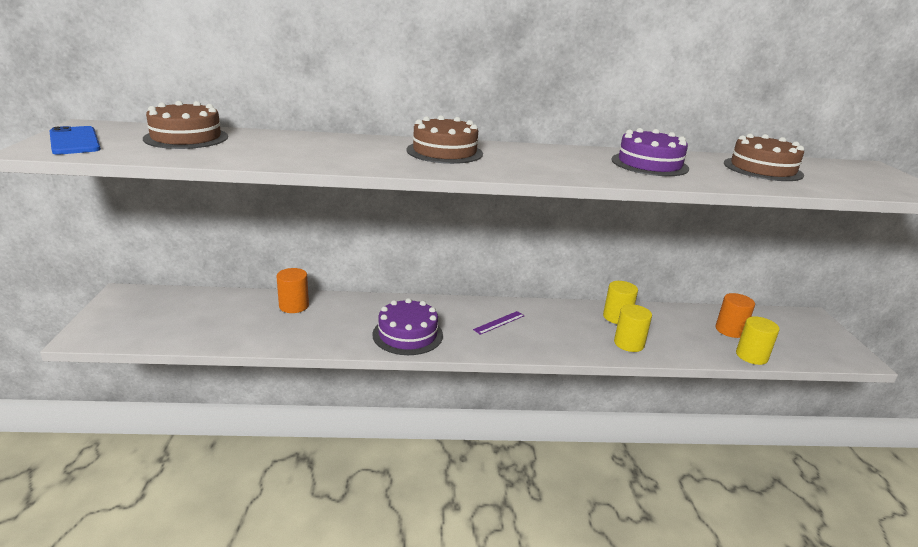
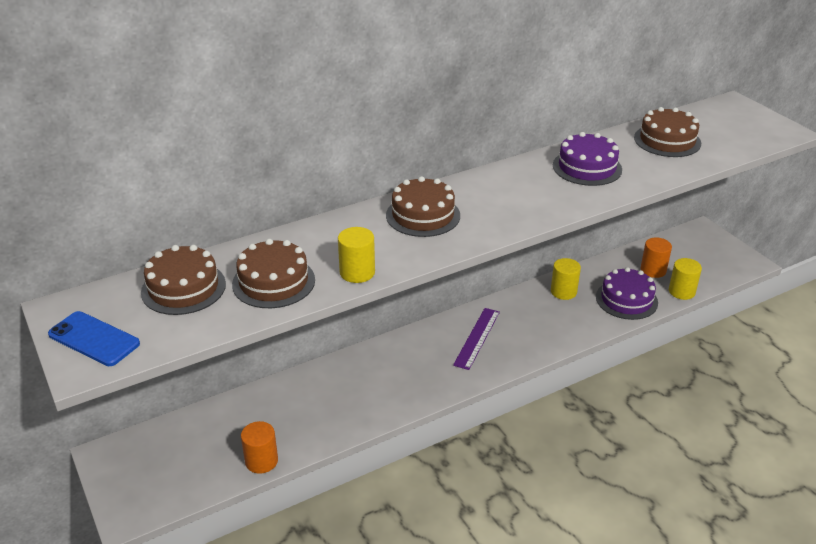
camera: 25 degrees left, 10 degrees up
(257, 151) = (273, 282): none -> brown cake
(294, 306) = (286, 396): orange cylinder -> orange cylinder (261, 461)
(407, 334) = (414, 384): purple cake -> purple cake (626, 299)
(499, 322) = (477, 338): purple ruler -> purple ruler, size x1.59
(629, 343) = (590, 317): yellow cylinder -> yellow cylinder (357, 272)

